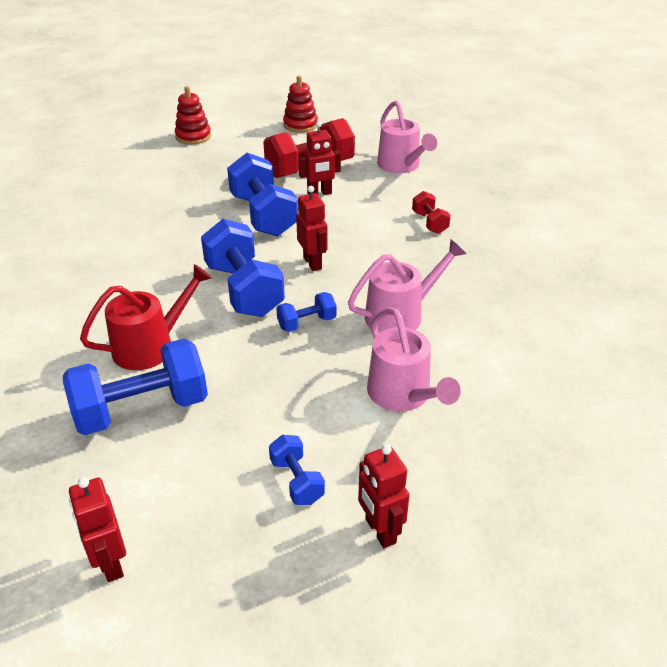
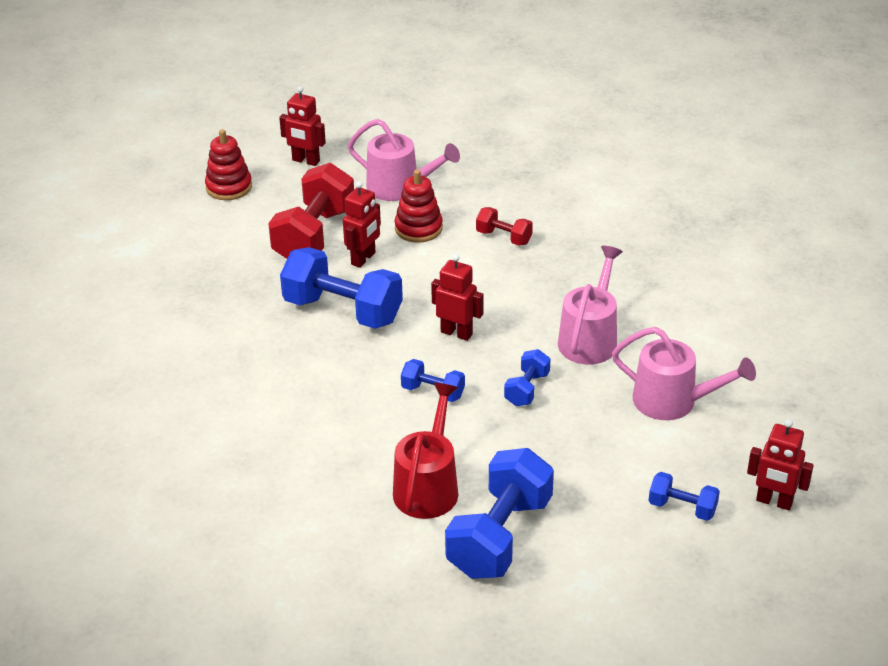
camera: 40 degrees left, 0 degrees up
(110, 563) = (638, 641): red robot -> red robot (306, 161)
(193, 136) = (128, 259): red stacking toy -> red stacking toy (418, 228)
(244, 290) = (433, 392): blue dumbbell -> blue dumbbell, size x0.50

